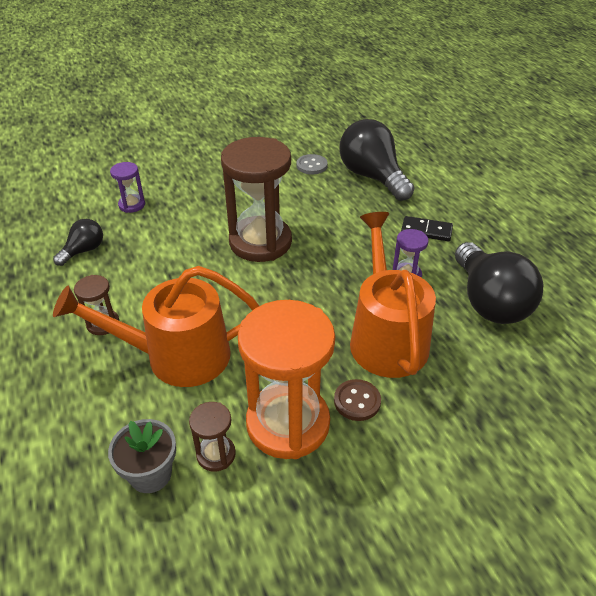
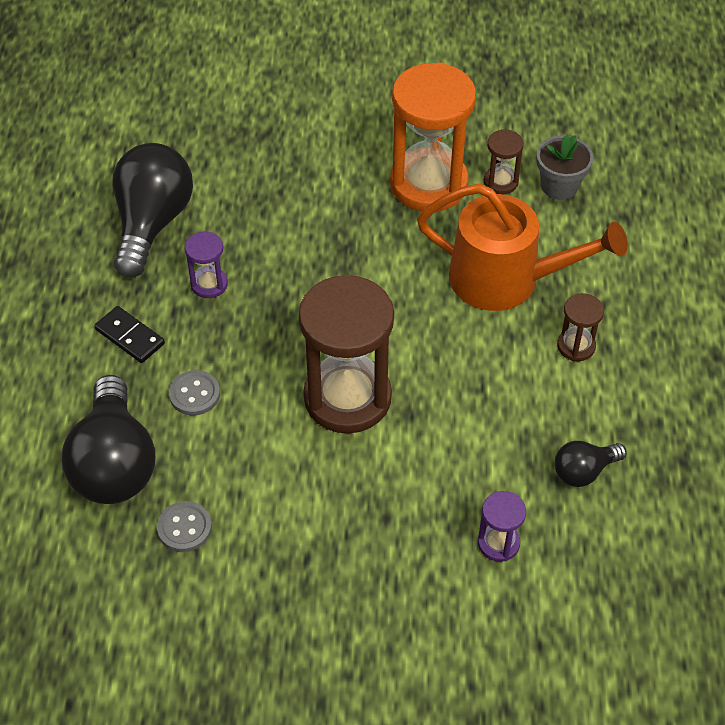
camera: 155 degrees left, 10 degrees up
(357, 216) = (194, 394): none -> grey button
(357, 401) = (358, 180): brown button -> none
(386, 337) = (287, 225): orange watering can -> none

